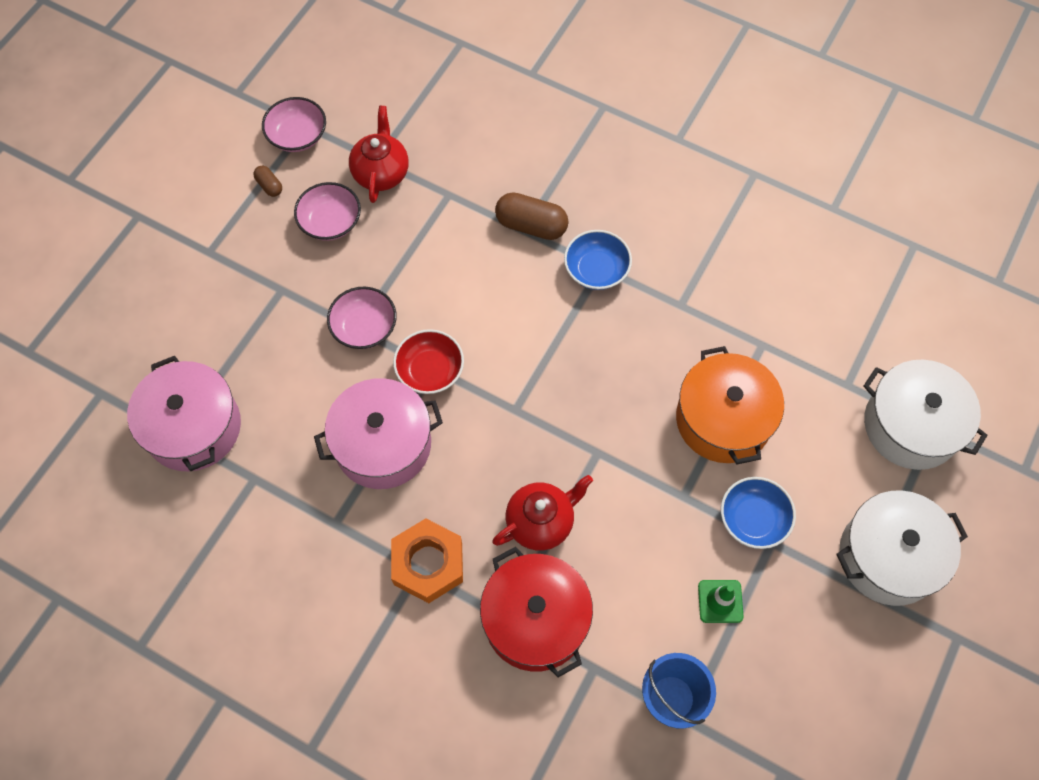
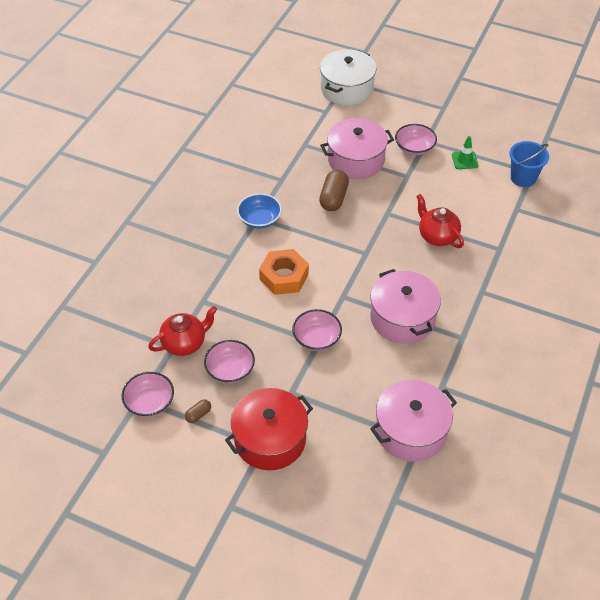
camera: 95 degrees left, 15 degrees down
(381, 173) = (185, 343): red teapot -> red teapot turned 150 degrees clockwise
(428, 564) = (476, 287): orange nut -> orange nut (284, 277)
(430, 370) = (345, 298): red bowl -> none
(531, 225) = (227, 254): brown capsule -> brown capsule (333, 198)
(535, 619) = (496, 235): red pot -> red pot (270, 439)
(723, 419) = (356, 160): orange pot -> pink pot
(753, 519) = (414, 148): blue bowl -> pink bowl
(888, 556) = (423, 99): white pot -> none

